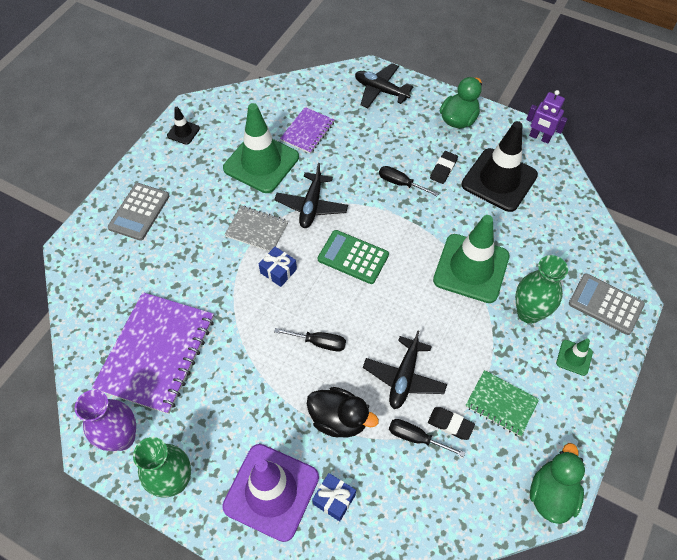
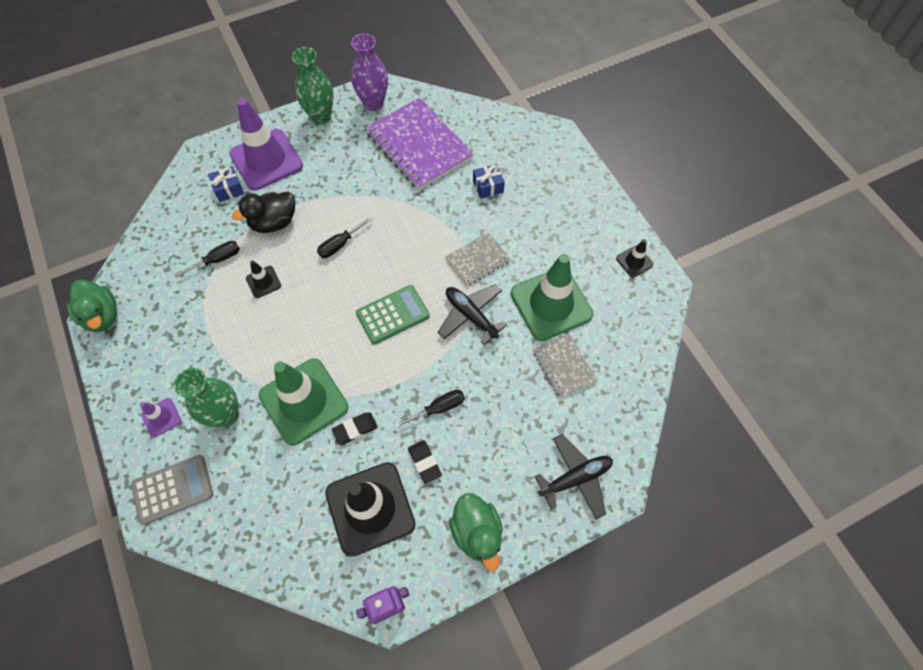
camera: 125 degrees right, 5 degrees up
(139, 212) = (560, 189): grey calculator -> none
(278, 271) = (424, 253): blue gift -> blue gift (488, 186)
(307, 131) = (564, 366): purple notebook -> grey notebook
(404, 377) = (263, 282): black plane -> black traffic cone
(450, 424) = (204, 287): black eraser -> black eraser (355, 429)
(501, 404) = (184, 332): green notebook -> none
(574, 357) = (161, 417): green traffic cone -> purple traffic cone

